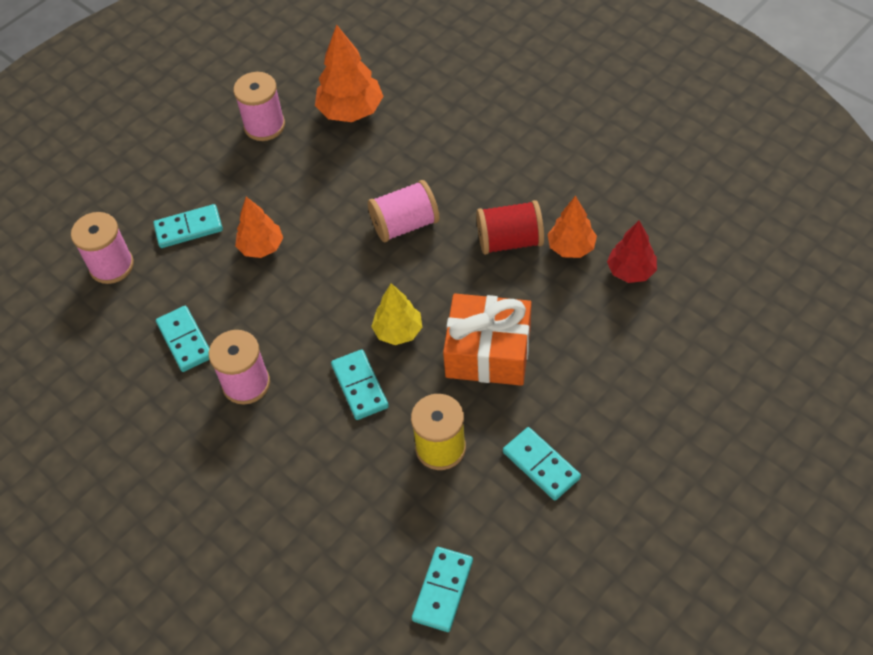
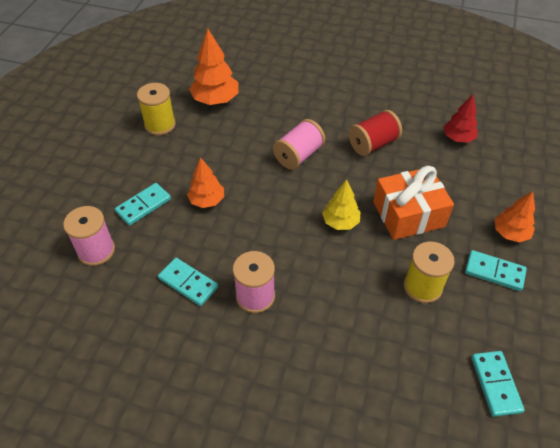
camera: 30 degrees left, 5 degrees down
(264, 126) = (160, 125): pink spool -> yellow spool
(360, 386) = (339, 267): turquoise domino -> none
(571, 247) = (413, 136): orange tree -> orange tree (510, 233)

